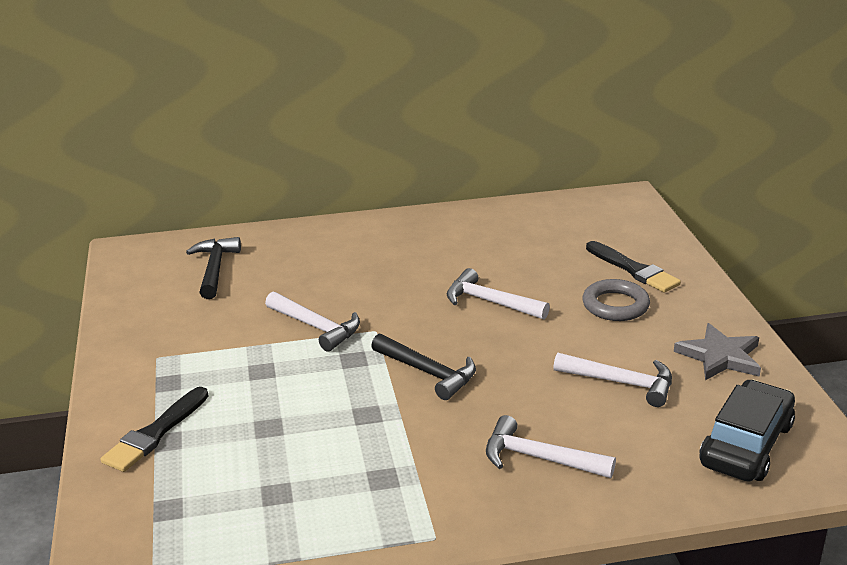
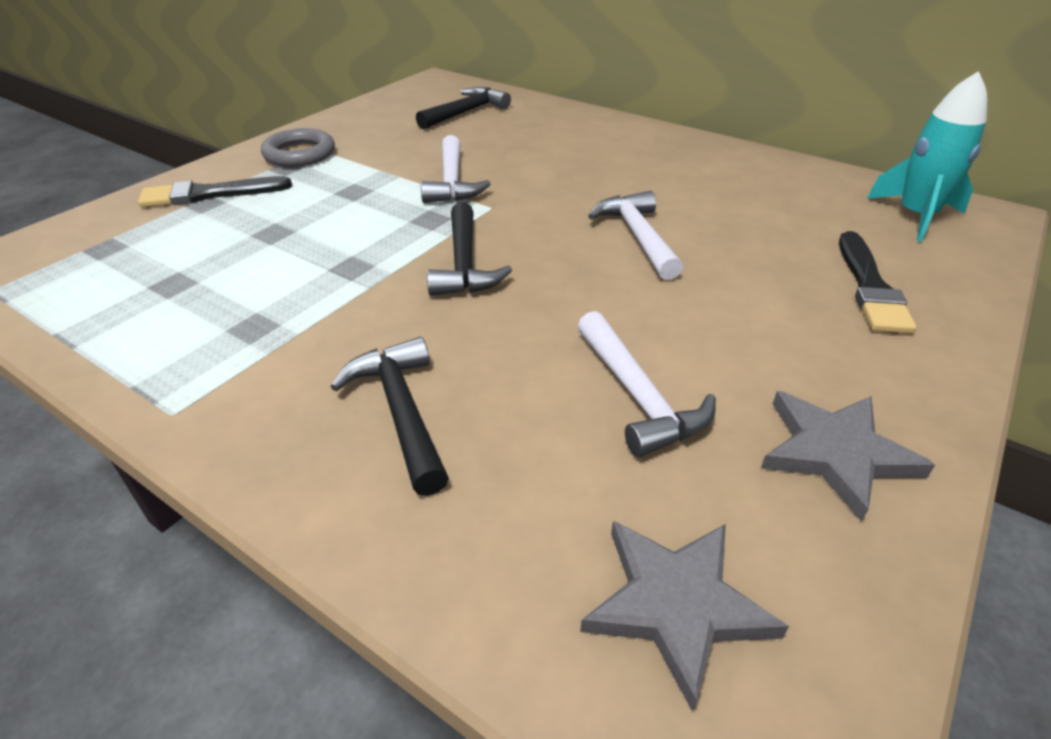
camera: 45 degrees right, 10 degrees up
(538, 458) = (401, 411): white hammer -> black hammer
(600, 215) = (915, 216): none -> turquoise rocket
(615, 305) = (779, 310): grey ring -> grey ring (299, 154)
(746, 444) = (676, 605): black car -> grey star

